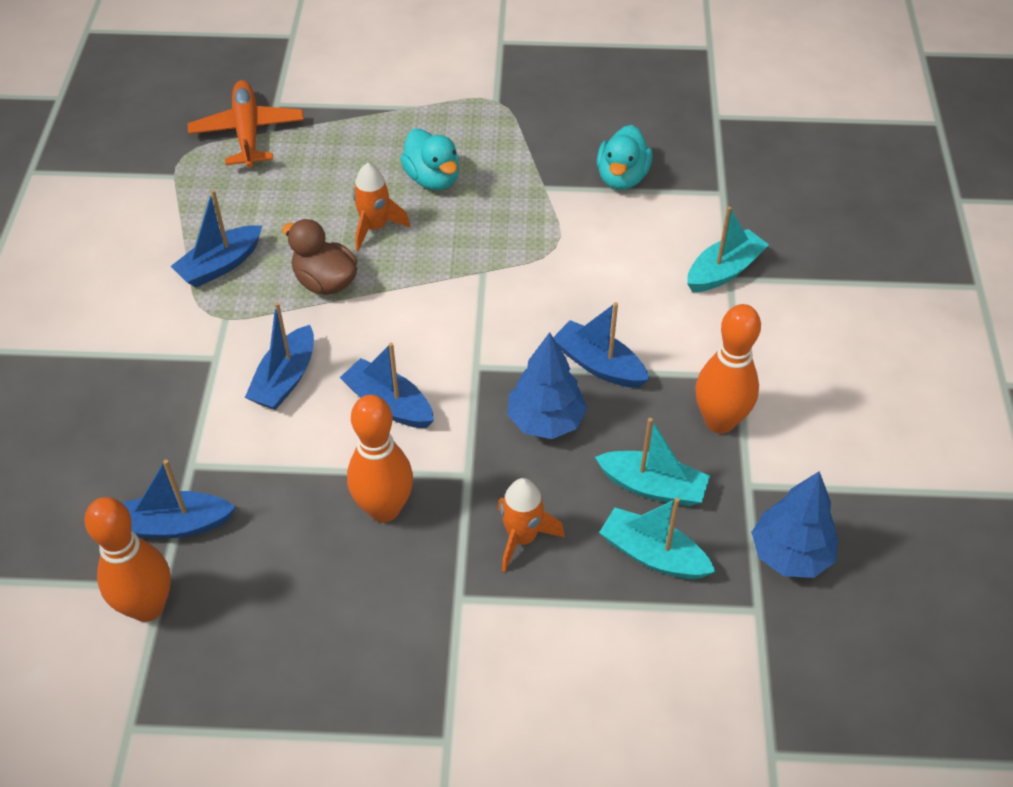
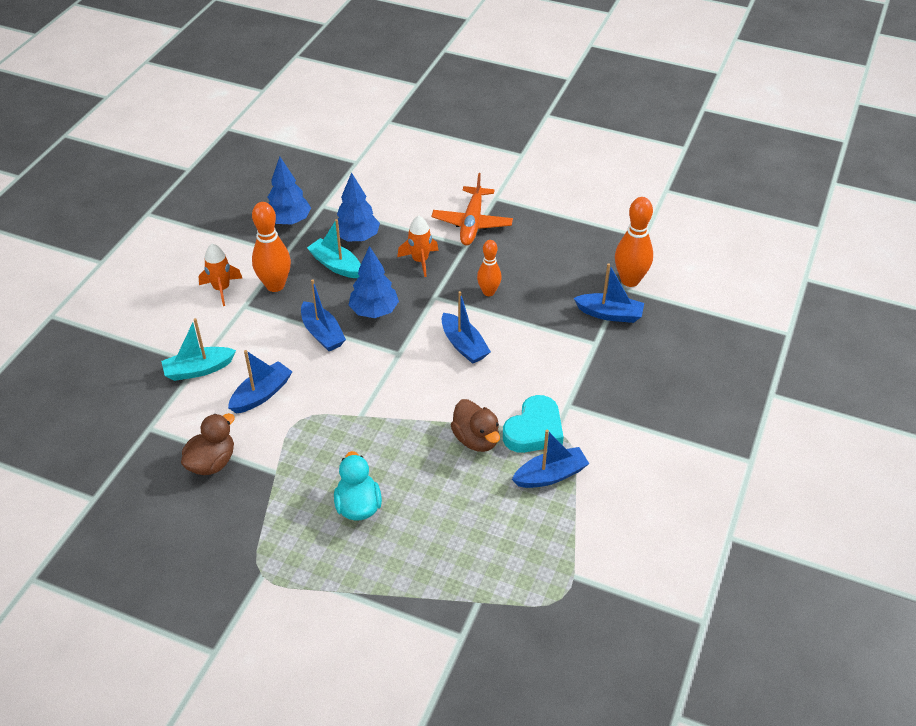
camera: 160 degrees left, 5 degrees down
(248, 133) = (498, 606): orange plane -> orange plane (472, 223)
(254, 312) = (534, 430): none -> turquoise heart
(285, 379) = (524, 378): blue boat -> blue boat (261, 394)
(375, 227) = (423, 474): orange rocket -> orange rocket (221, 289)
(384, 509) = (488, 292): orange bowling pin -> orange bowling pin, size x0.64
(622, 178) = (212, 462): turquoise duck -> brown duck
(653, 555) = (357, 237): turquoise boat -> blue tree

